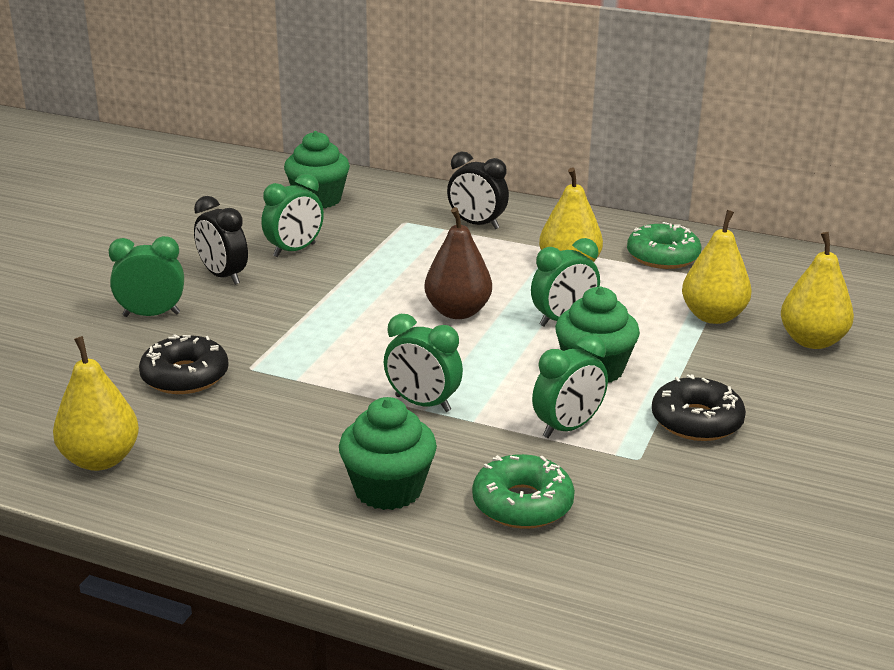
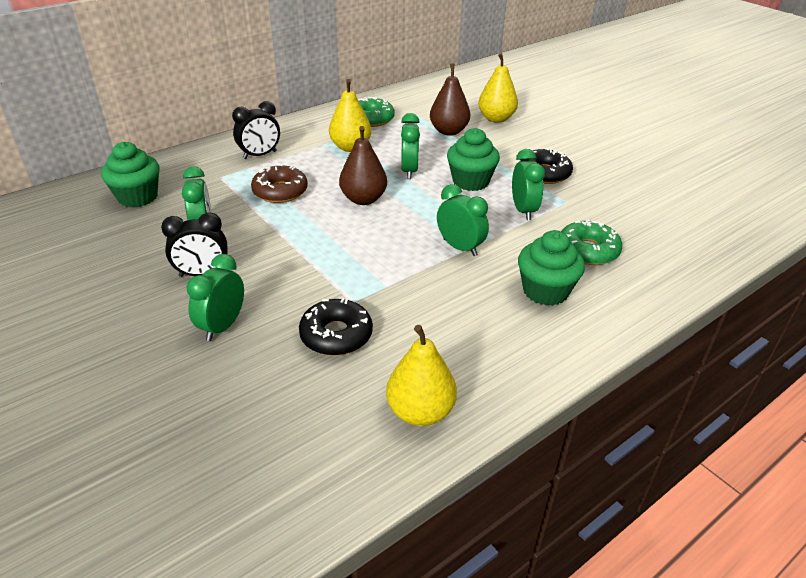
camera: 60 degrees left, 10 degrees up
(414, 261) = (280, 191): none -> brown donut
(422, 404) = (460, 247): green clock -> green clock turned 105 degrees counterclockwise
(713, 316) = (449, 131): yellow pear -> brown pear

